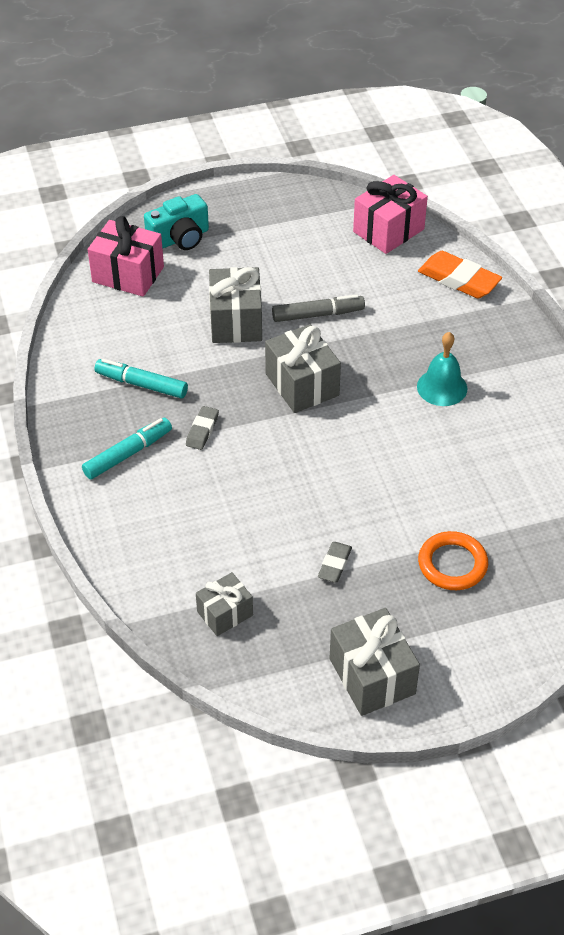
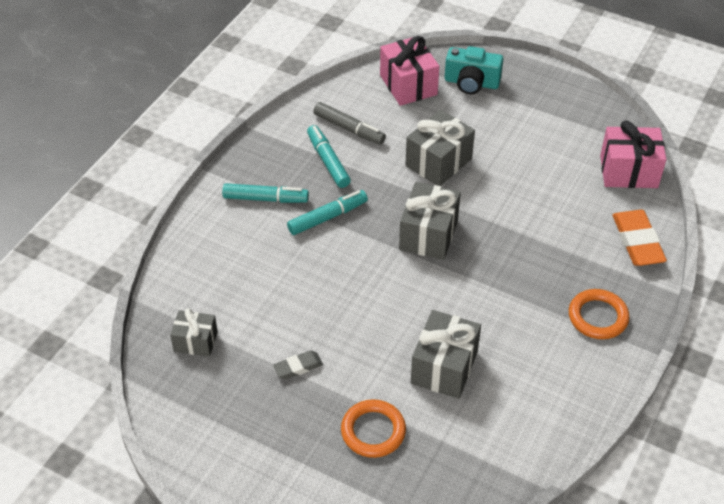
camera: 45 degrees right, 0 degrees up
(202, 430) = (327, 217): grey eraser -> turquoise marker
(317, 314) = (500, 195): grey marker -> grey marker (349, 129)
(372, 676) = (228, 457): grey gift -> grey gift (444, 367)
(442, 387) = (524, 307): turquoise bell -> none
(499, 355) = (598, 317): none -> orange ring

